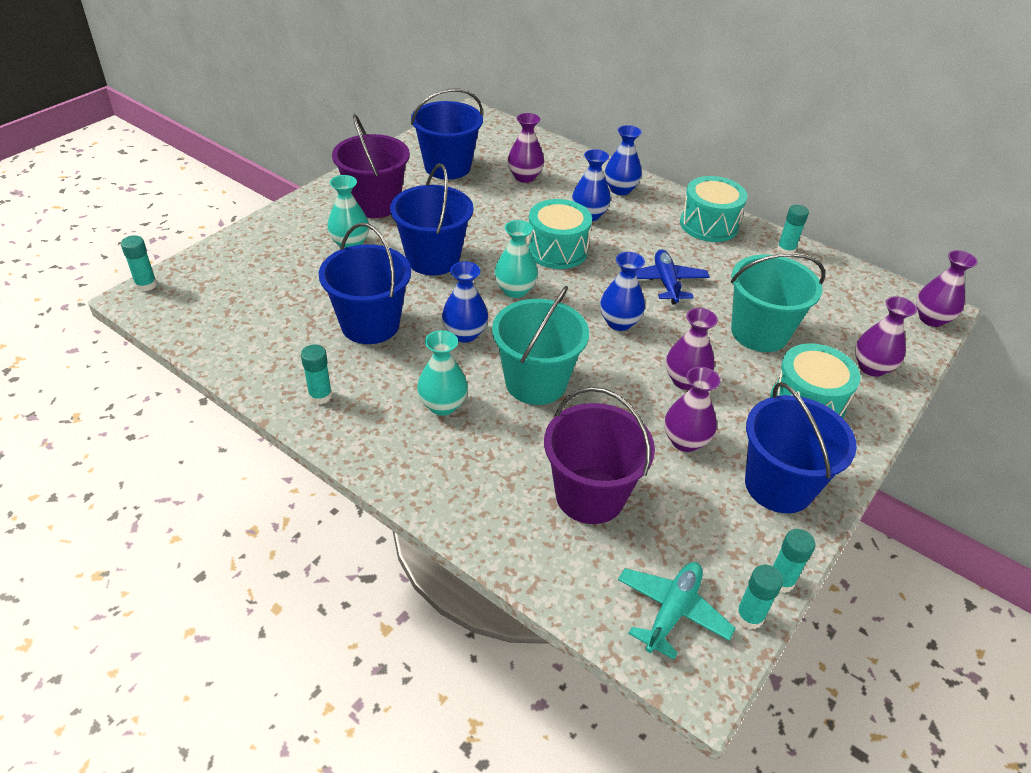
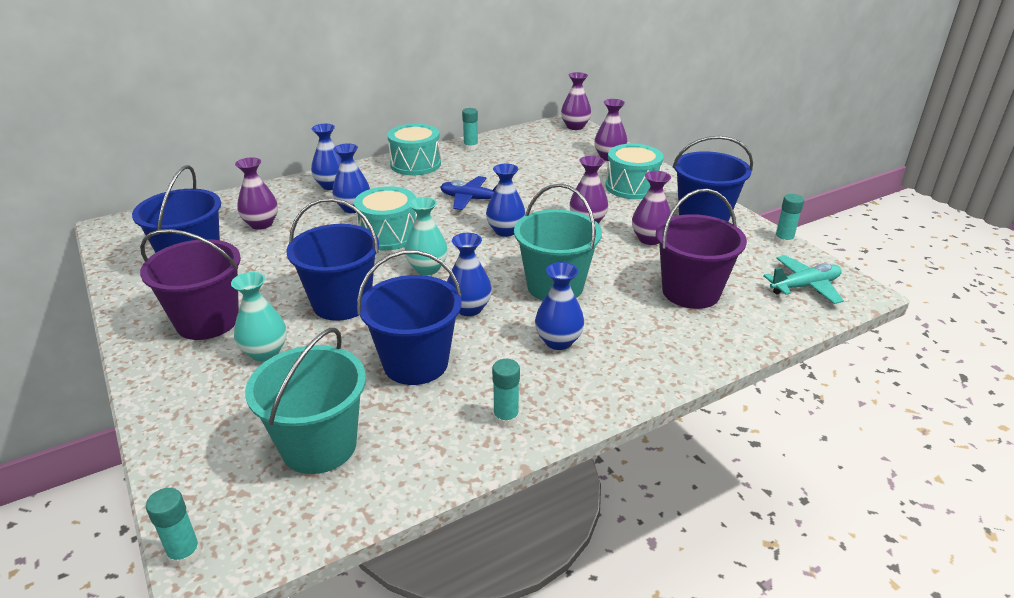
camera: 65 degrees left, 10 degrees down
(442, 405) = (558, 341): turquoise vase -> blue vase
(672, 612) = (804, 286): turquoise plane -> turquoise plane turned 105 degrees clockwise
(749, 616) = (811, 259): turquoise glue stick -> none
(759, 333) = (553, 181): turquoise bucket -> turquoise bucket (319, 446)

